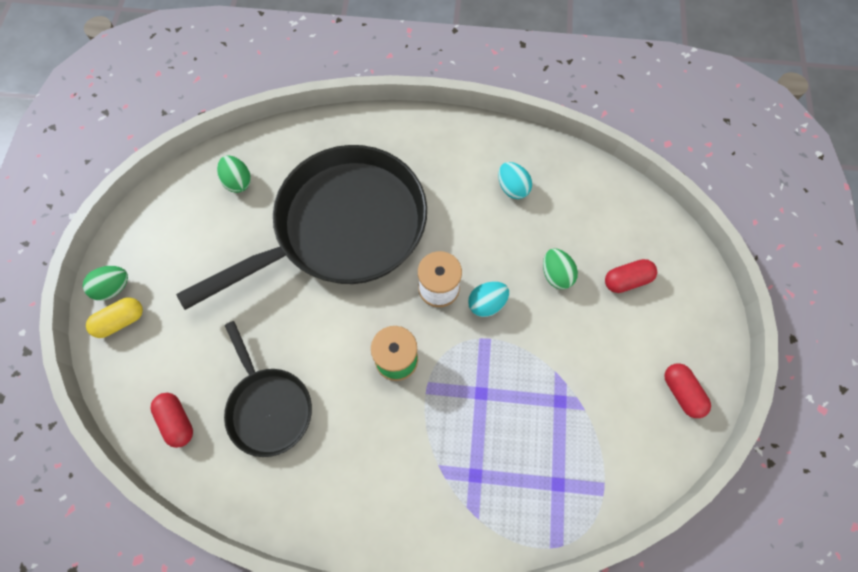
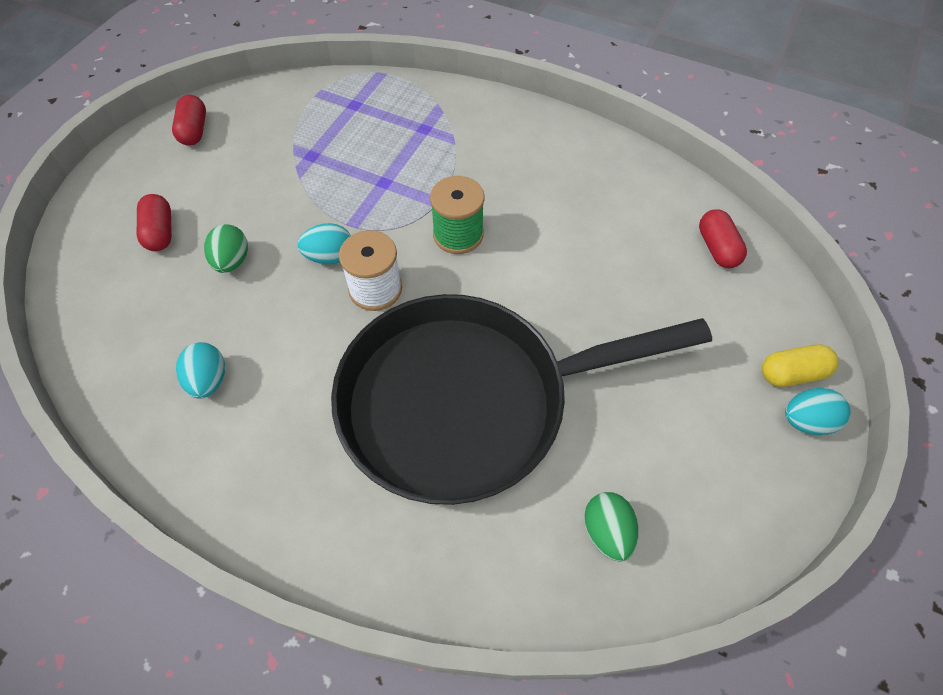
camera: 160 degrees left, 10 degrees down
(113, 288) = (806, 421): green egg -> turquoise egg
(268, 407) = (612, 233): black pan -> none
(627, 280) = (160, 232): red capsule -> red capsule turned 75 degrees clockwise

